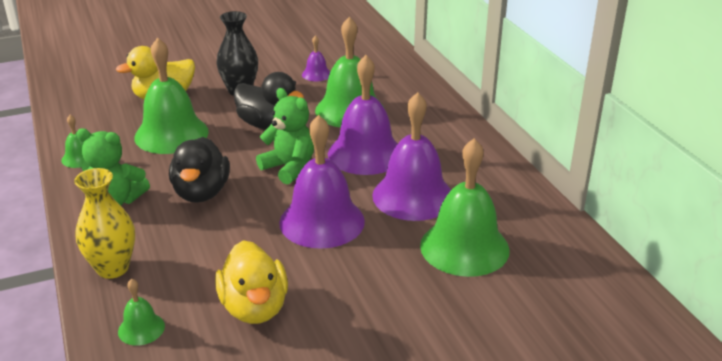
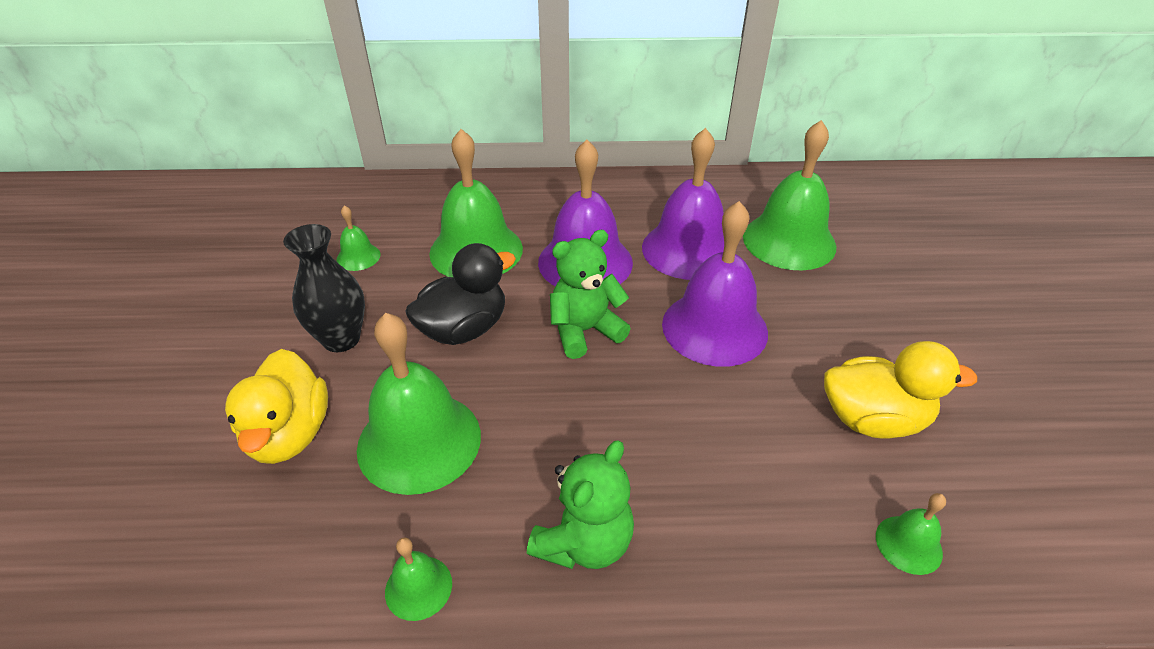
camera: 70 degrees left, 10 degrees up
(112, 268) = (767, 565): yellow vase -> none
(201, 193) = (606, 430): black duck -> none
(316, 74) = (358, 257): purple bell -> green bell

